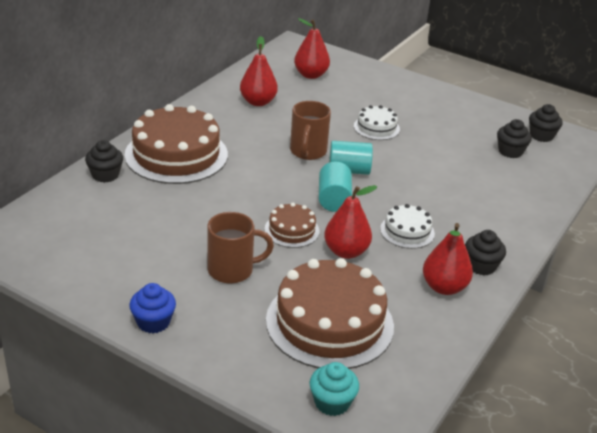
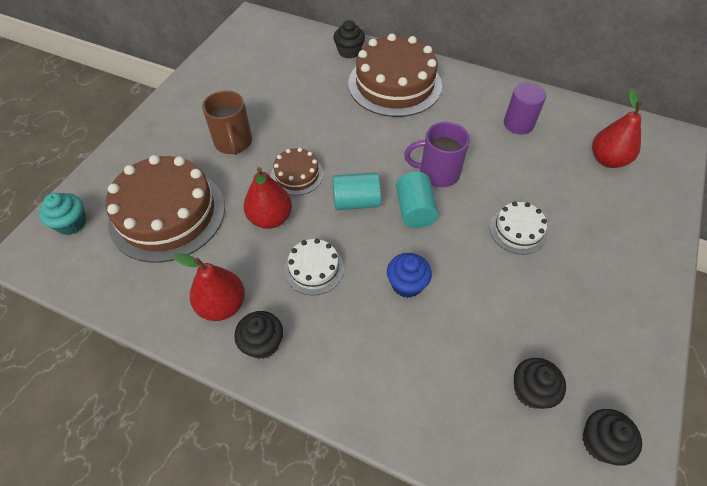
camera: 85 degrees right, 20 degrees up
(153, 322) = (168, 109): blue cupcake -> blue cupcake (407, 284)
(258, 102) = (518, 124): red pear -> purple cylinder
(308, 152) = (437, 173): brown mug -> purple mug

